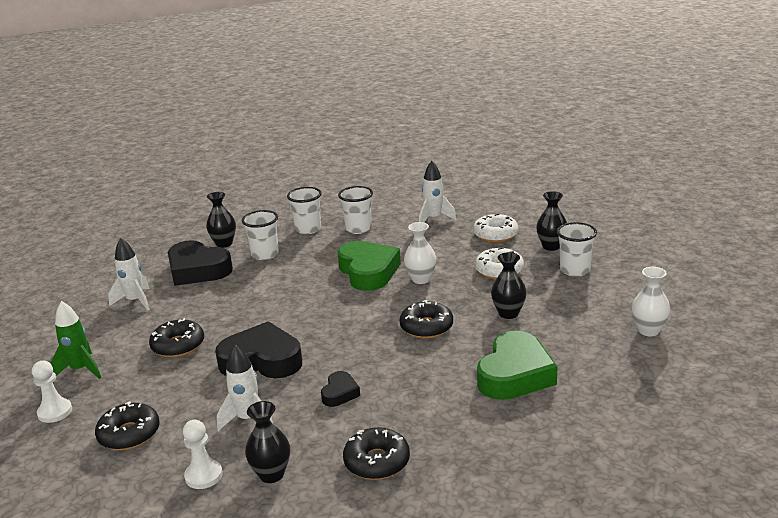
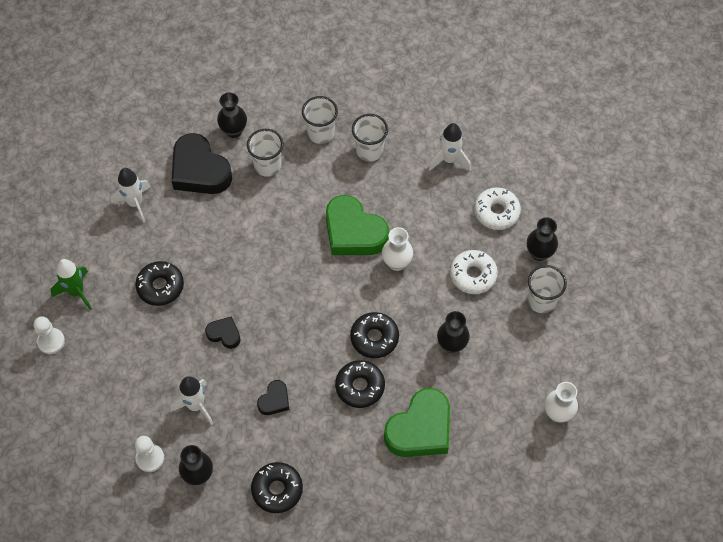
camera: 15 degrees right, 35 degrees up
(129, 434) = (104, 390): black donut -> black donut (360, 387)
(262, 360) = (224, 334): black heart -> black heart, size x0.49
(368, 271) = (353, 232): green heart -> green heart turned 135 degrees clockwise

